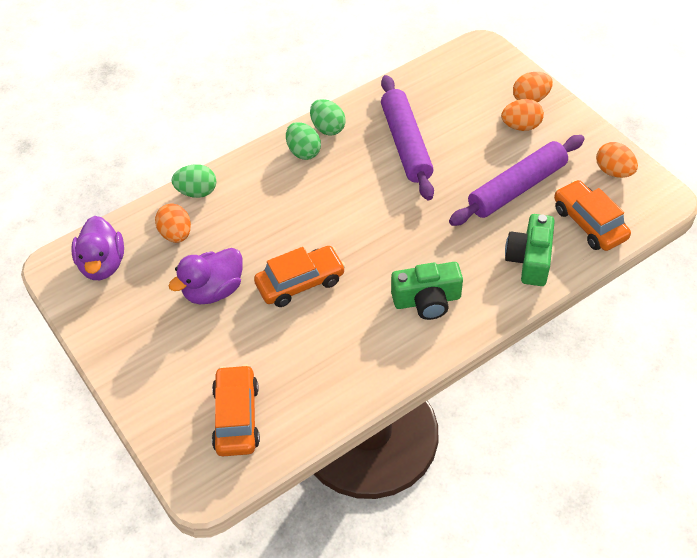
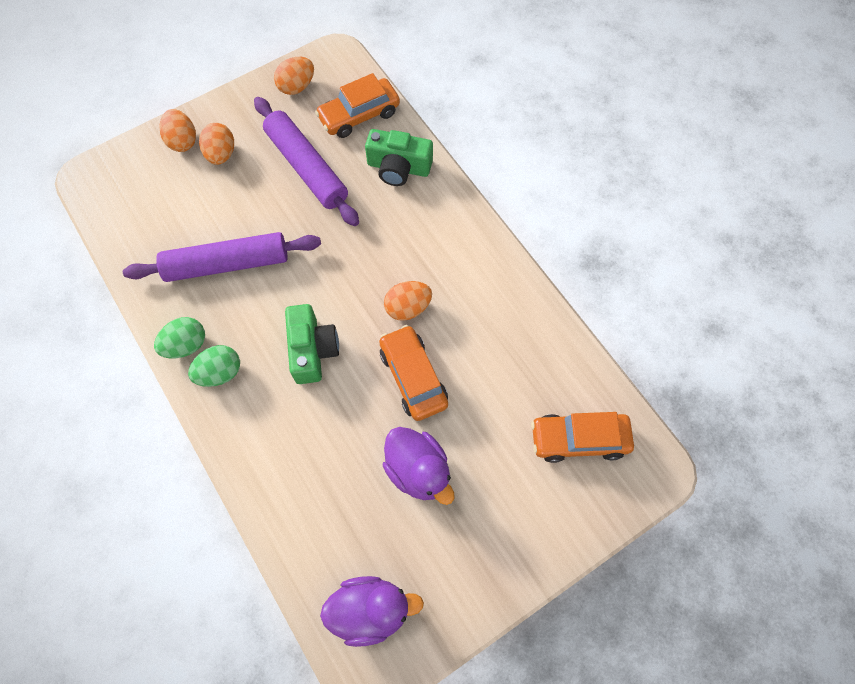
camera: 90 degrees left, 15 degrees up
(176, 234) = (331, 519): orange egg -> orange egg (408, 308)
(197, 192) = (266, 498): green egg -> none
(427, 300) = (442, 258): green camera -> green camera (312, 350)

